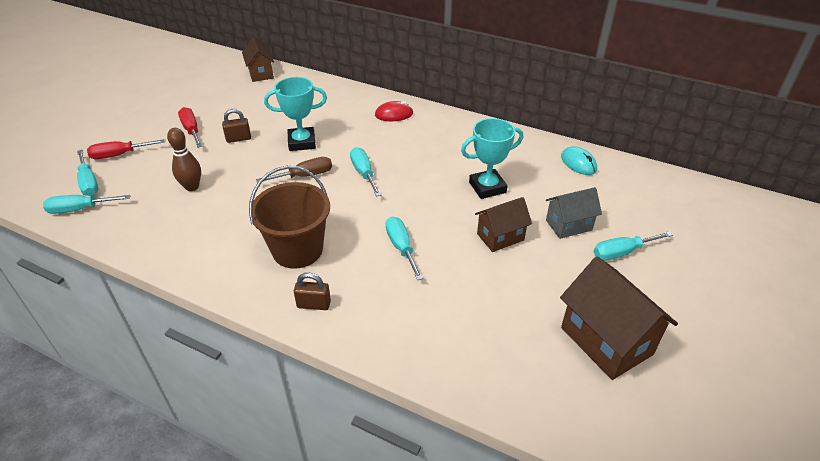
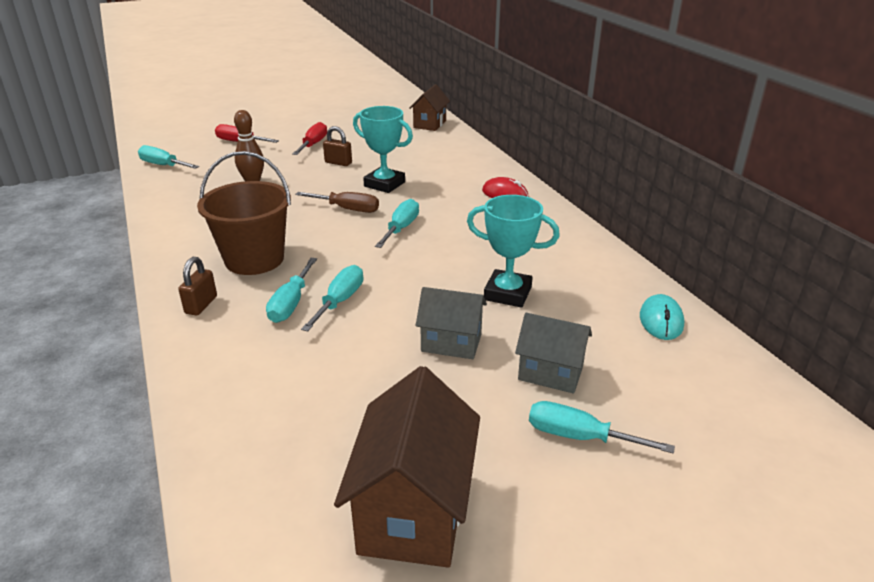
camera: 40 degrees right, 10 degrees down
(89, 182) = (194, 152): turquoise screwdriver -> turquoise screwdriver (291, 303)
(314, 304) = (201, 305): brown padlock -> brown padlock turned 60 degrees clockwise
(500, 237) = (451, 343): brown house -> grey house

